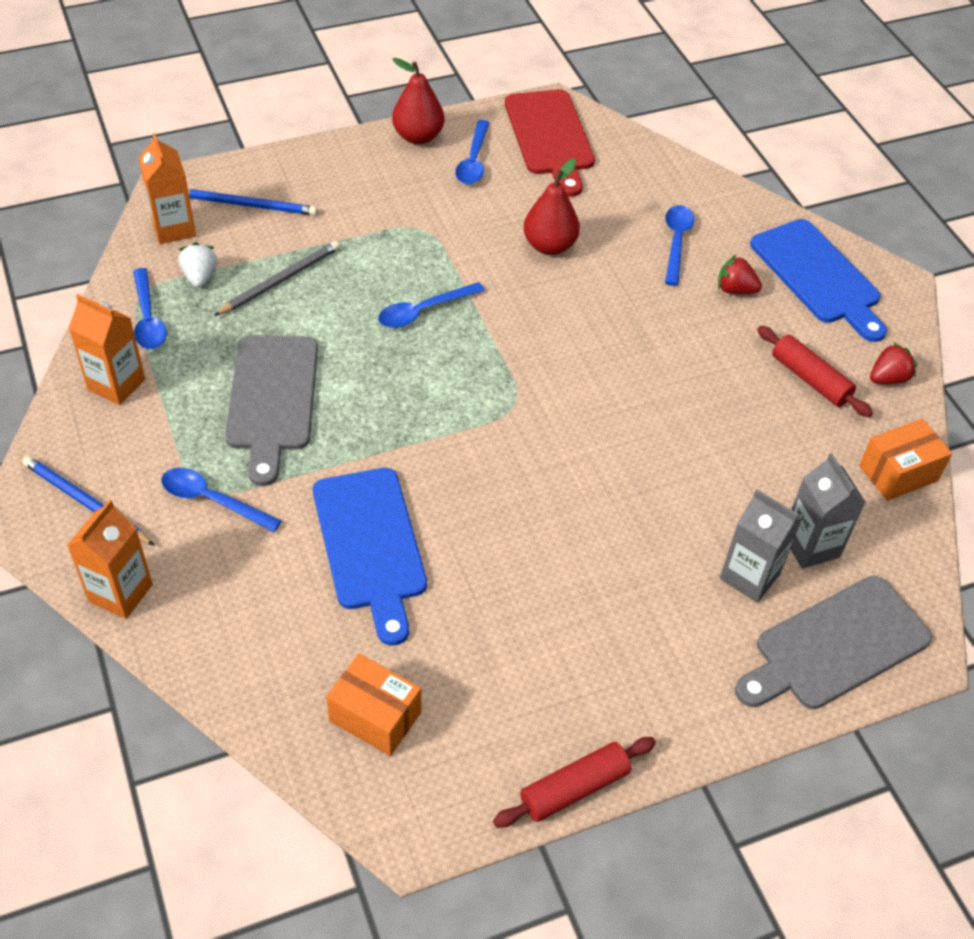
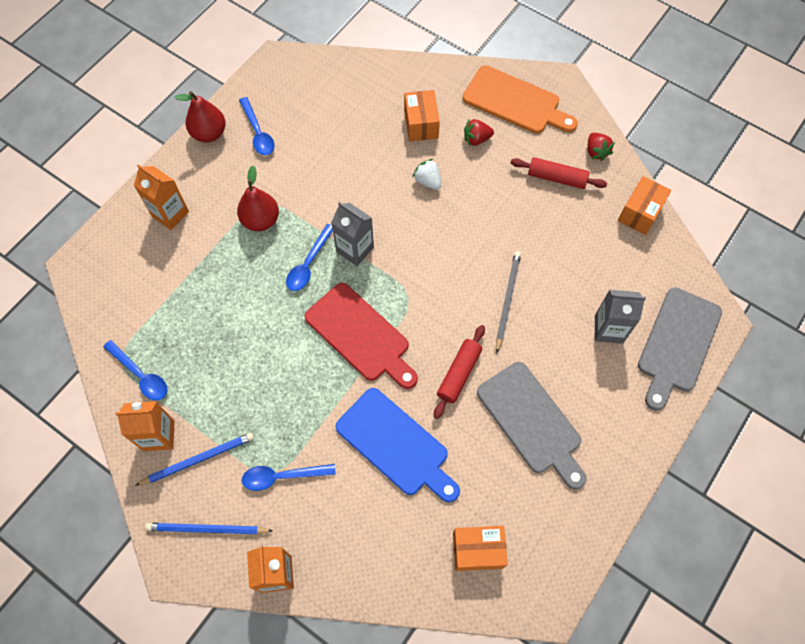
camera: 30 degrees left, 15 degrees up
(173, 228) = (103, 298): orange carton -> orange carton (170, 214)
(200, 277) = (150, 324): white strawberry -> white strawberry (427, 181)
(249, 205) = (139, 250): blue pencil -> blue pencil (198, 459)
(272, 399) = (264, 384): grey cutting board -> grey cutting board (532, 422)
(280, 280) = (204, 295): grey pencil -> grey pencil (507, 300)
(549, 246) = (349, 170): red pear -> red pear (261, 220)
(550, 137) = (292, 87): red cutting board -> red cutting board (360, 335)
(574, 788) = (608, 519): red rolling pin -> red rolling pin (459, 374)
(676, 242) = (421, 124): blue spoon -> orange box
(810, 546) = (626, 289): grey carton -> grey carton (355, 249)
(818, 276) = (515, 102): blue cutting board -> orange cutting board
(888, 378) = (596, 152): red strawberry -> red strawberry turned 135 degrees clockwise

